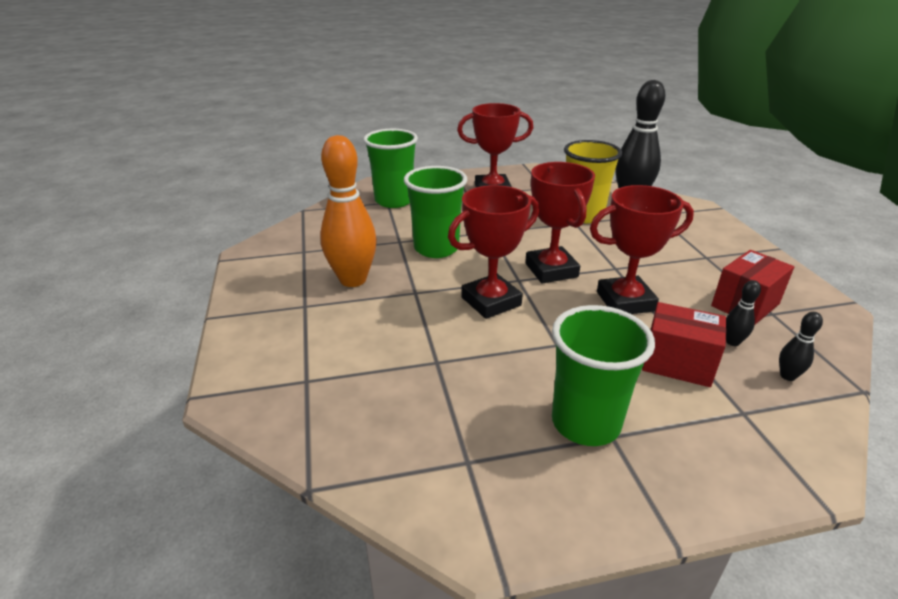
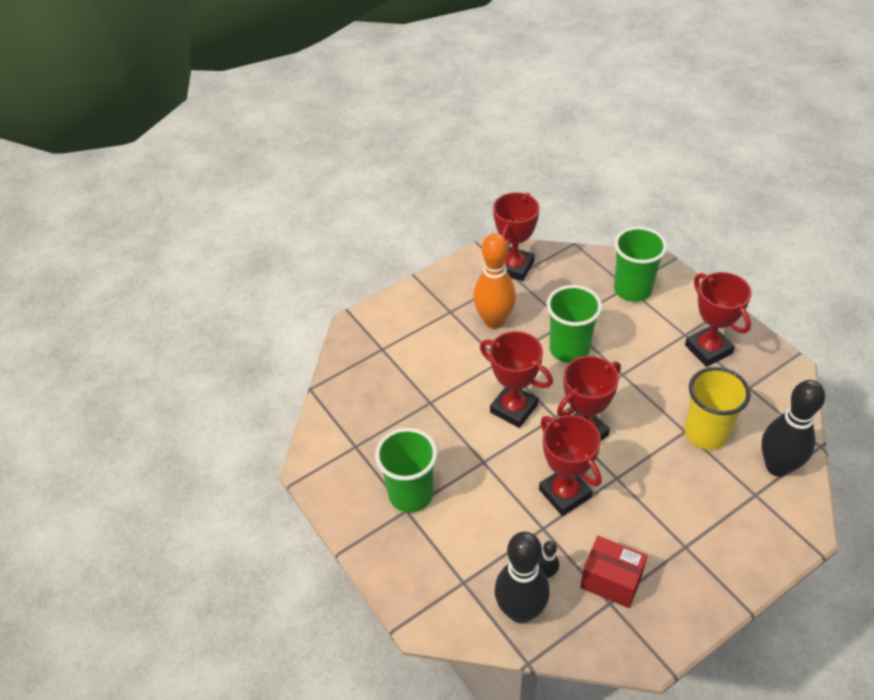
camera: 70 degrees right, 15 degrees up
(290, 247) = (514, 267): none -> red trophy
(677, 363) = (499, 538): red box -> none
(787, 376) = (520, 611): black bowling pin -> black bowling pin, size x2.36

